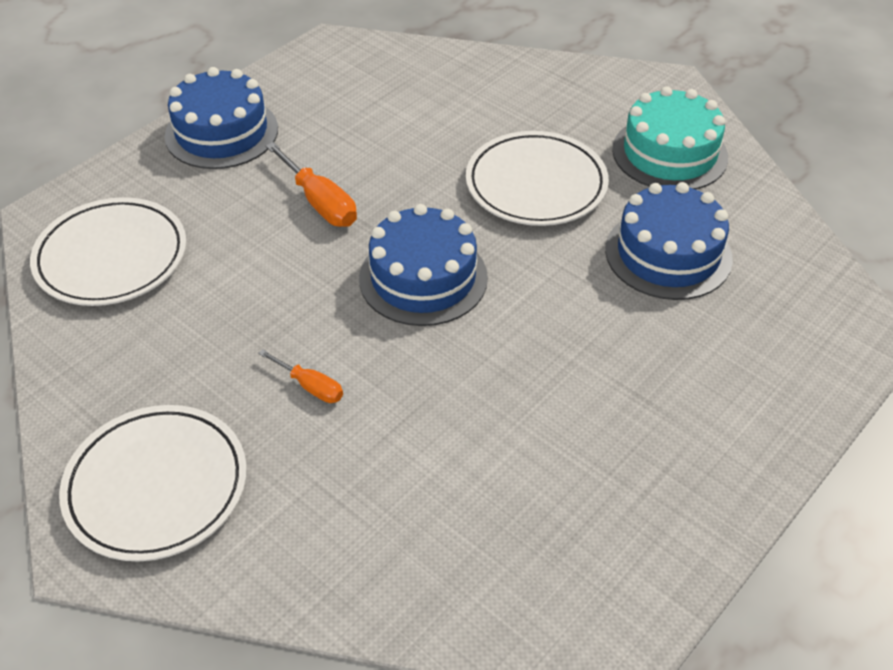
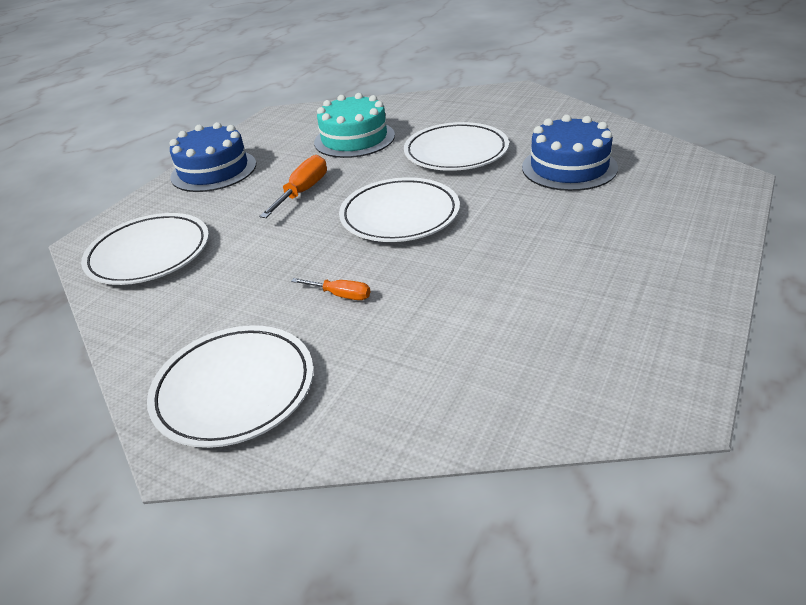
camera: 10 degrees left, 10 degrees down
(320, 203) = (303, 192): orange screwdriver -> orange screwdriver turned 105 degrees counterclockwise
(423, 278) = (400, 215): blue cake -> white plate
(669, 153) = (538, 120): turquoise cake -> turquoise cake (354, 139)

